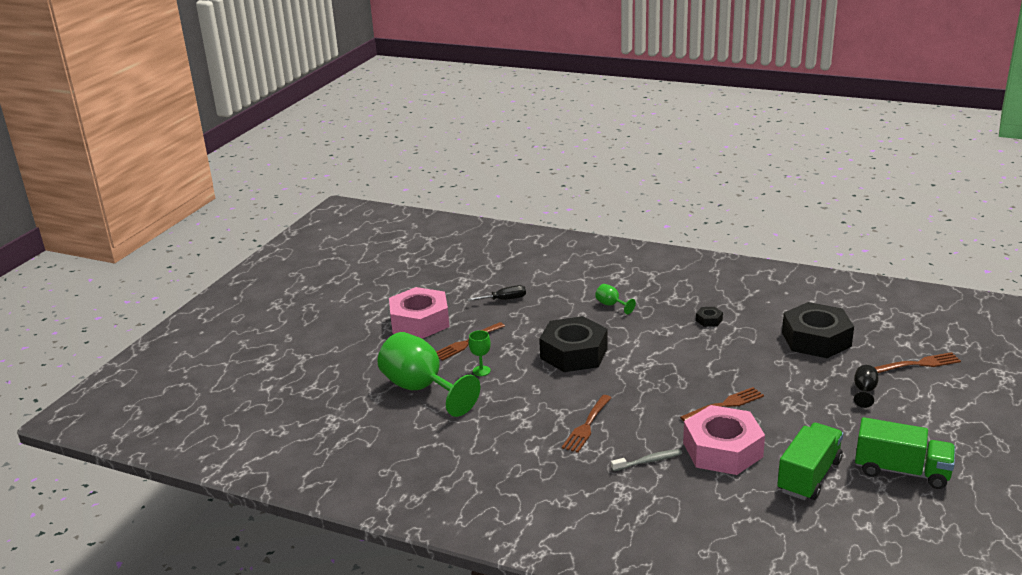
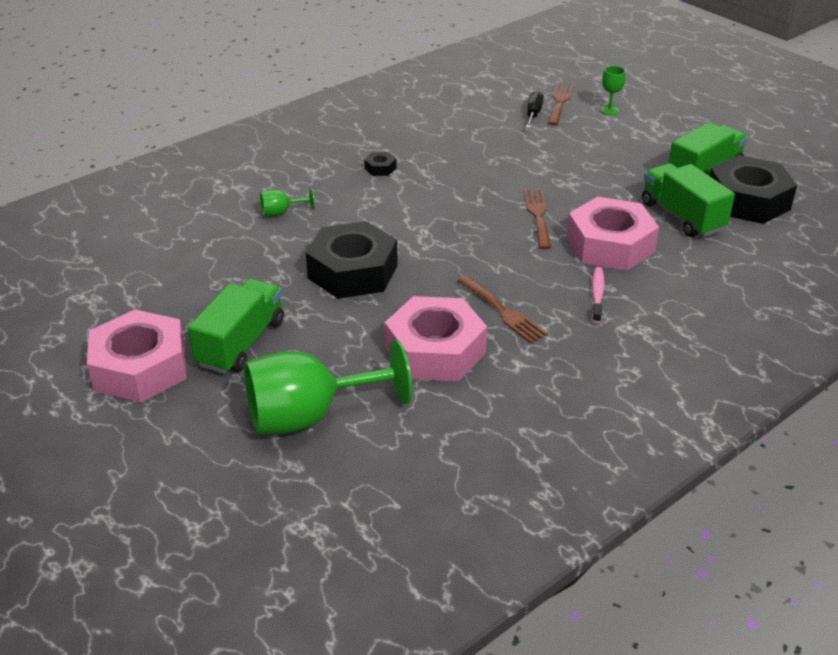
camera: 65 degrees left, 10 degrees up
(467, 343) = (241, 343): brown fork -> green truck
(481, 371) = (318, 352): green goblet -> green goblet (609, 110)
(504, 299) = (174, 281): black screwdriver -> black screwdriver (533, 114)
(519, 412) = (435, 351): none -> pink nut
(648, 461) = (597, 294): grey toothbrush -> pink toothbrush
(816, 339) = (475, 130): black nut -> black nut (747, 201)
(864, 391) = (578, 141): black goblet -> none

